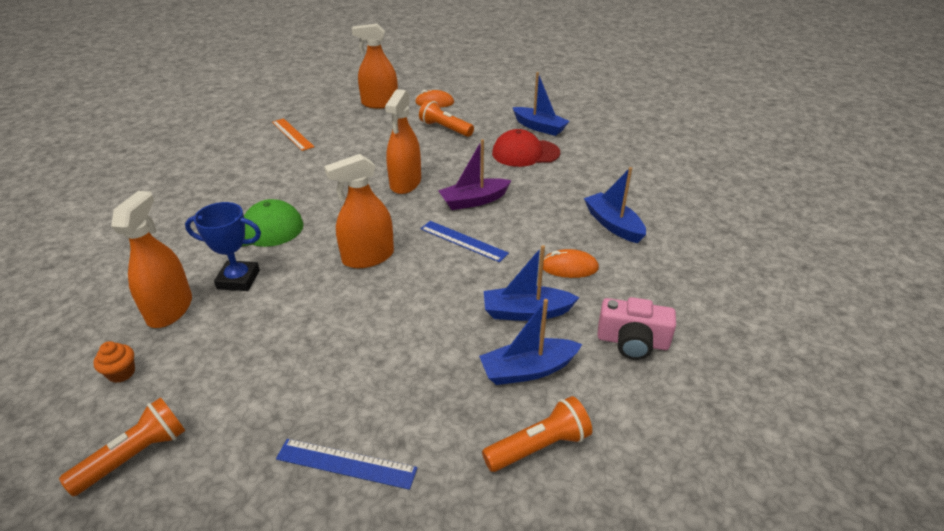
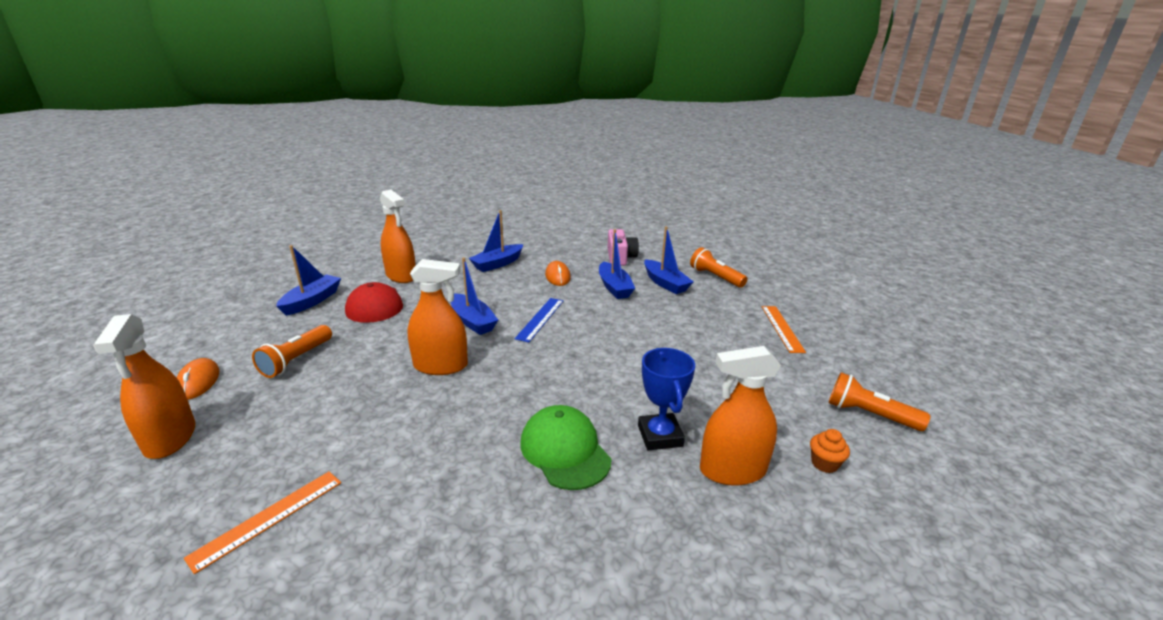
camera: 105 degrees left, 10 degrees down
(346, 463) = (782, 328): blue ruler -> orange ruler
(368, 257) = (584, 362): orange spray bottle -> orange spray bottle (401, 276)
(474, 201) = (472, 321): purple boat -> blue boat

